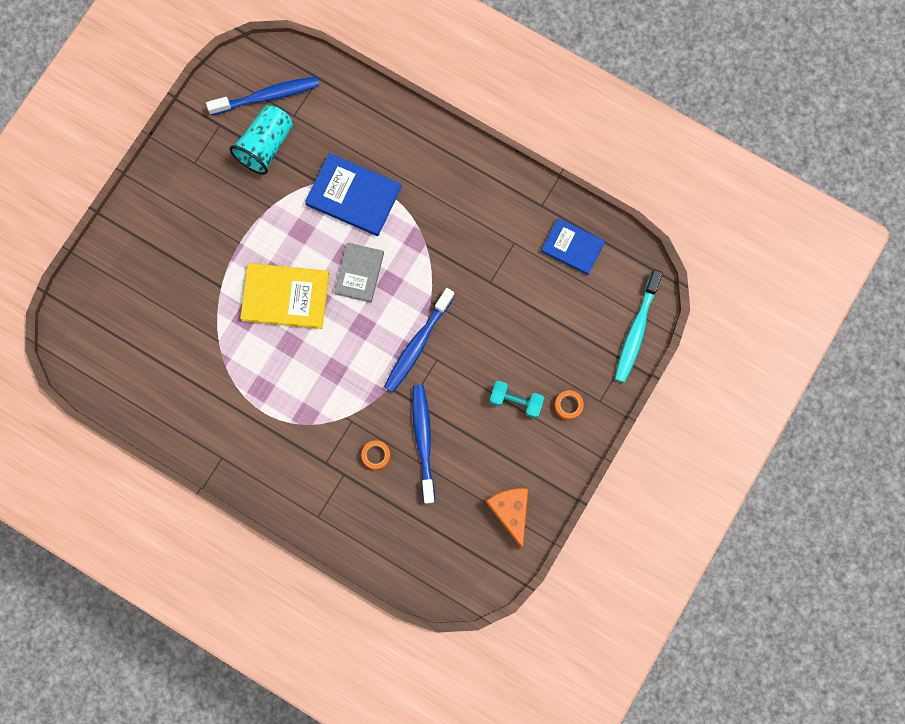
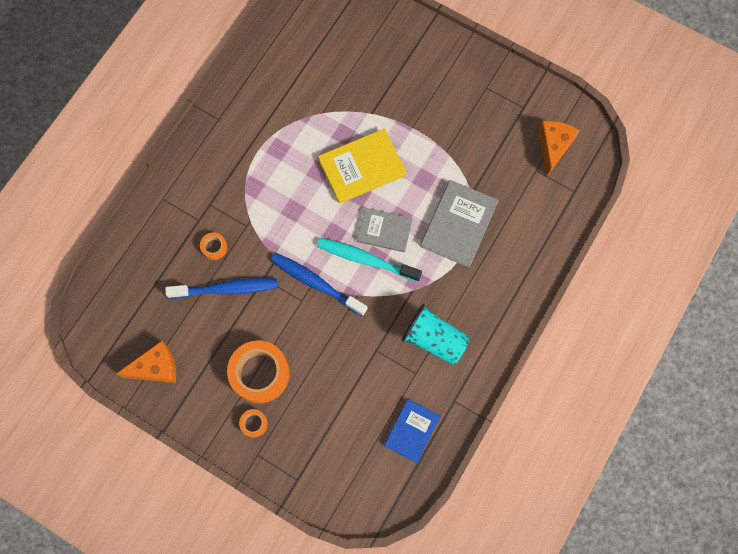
camera: 90 degrees right, 5 degrees down
(266, 146) = (505, 147): turquoise cup -> turquoise cup (434, 339)
(267, 96) = (553, 147): blue toothbrush -> orange cheese
(285, 297) = (362, 167): yellow book -> yellow book turned 60 degrees clockwise
(353, 196) = (459, 224): blue book -> grey book
(515, 401) = (260, 373): turquoise dumbbell -> orange tape
(636, 330) = (327, 493): turquoise toothbrush -> turquoise toothbrush (366, 259)

